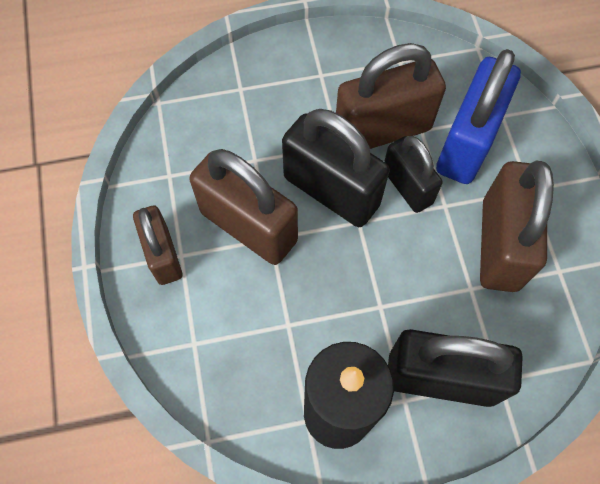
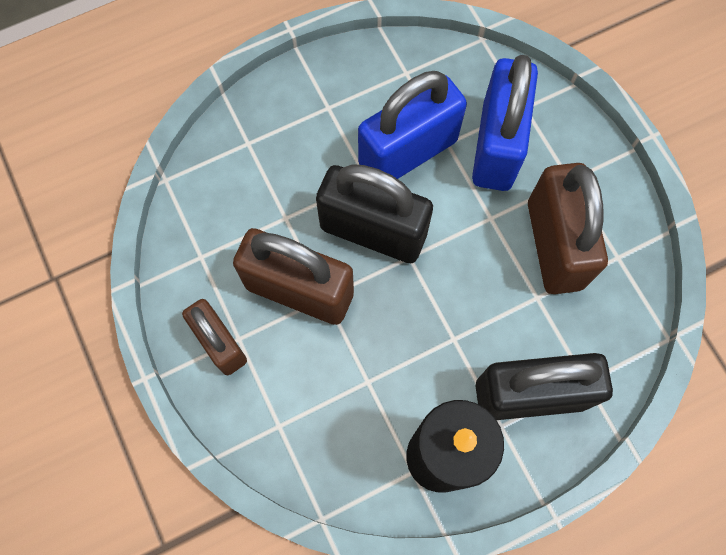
camera: 15 degrees left, 5 degrees up
(382, 129) = (407, 152): brown padlock -> blue padlock
(407, 186) = (448, 207): black padlock -> none

